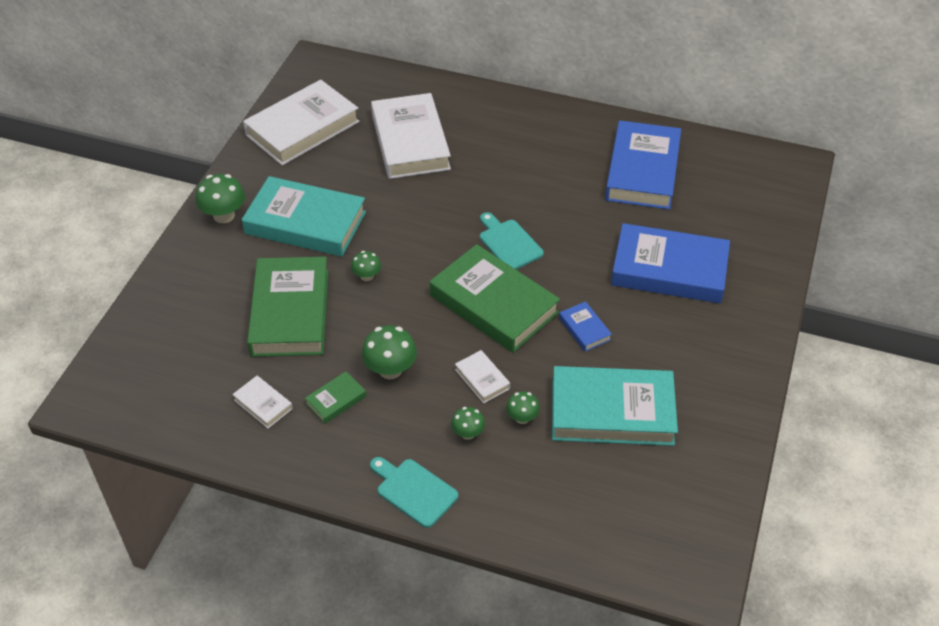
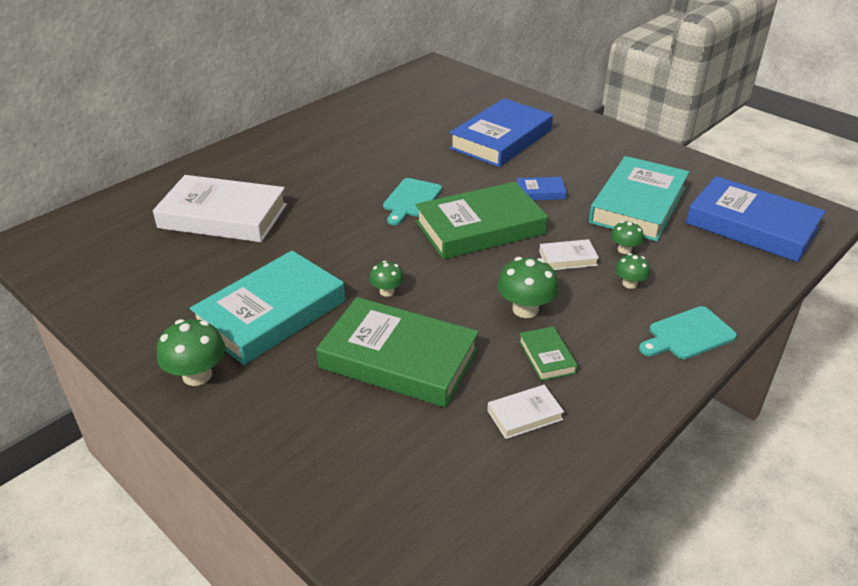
camera: 65 degrees left, 10 degrees down
(302, 128) = (119, 279): white book -> none
(509, 243) = (411, 200): turquoise cutting board -> turquoise cutting board turned 60 degrees counterclockwise
(642, 171) = (383, 119): blue book -> blue book (751, 226)

